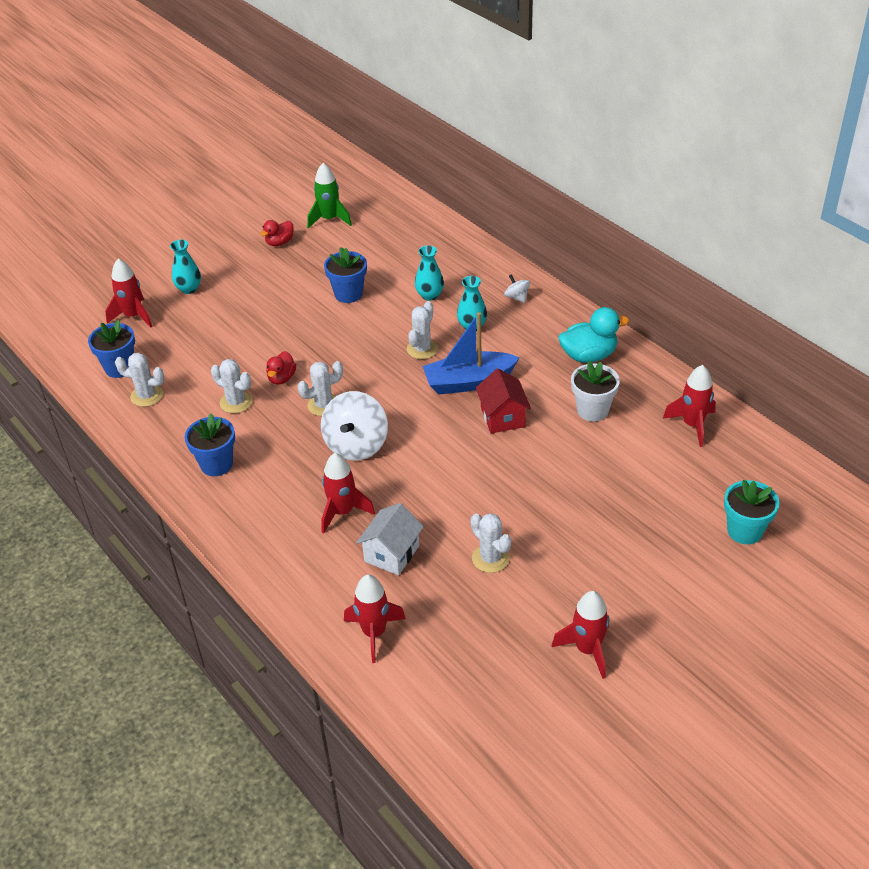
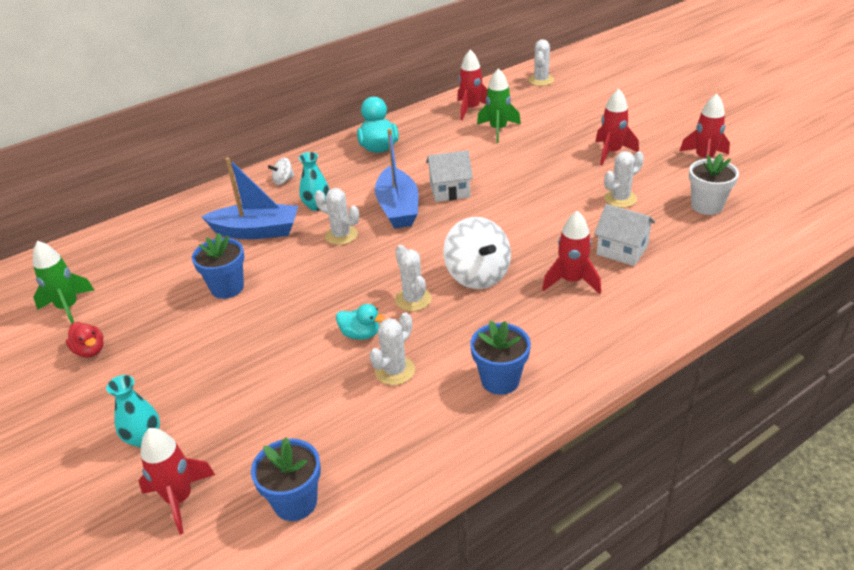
camera: 85 degrees left, 5 degrees down
(147, 396) = (364, 462): white cactus -> white cactus (541, 80)
(282, 378) = (360, 334): red duck -> turquoise duck
(356, 445) = (477, 275): white spinning top -> white spinning top turned 45 degrees clockwise
(374, 633) = (717, 258): red rocket -> red rocket (612, 152)
(429, 295) = (256, 231): turquoise vase -> blue boat
(502, 417) = (449, 190): red house -> white house
(592, 410) = (448, 148): white flower pot -> white flower pot (707, 206)
(642, 451) = (498, 130): none -> green rocket
(744, 531) = (580, 97): turquoise flower pot -> none

